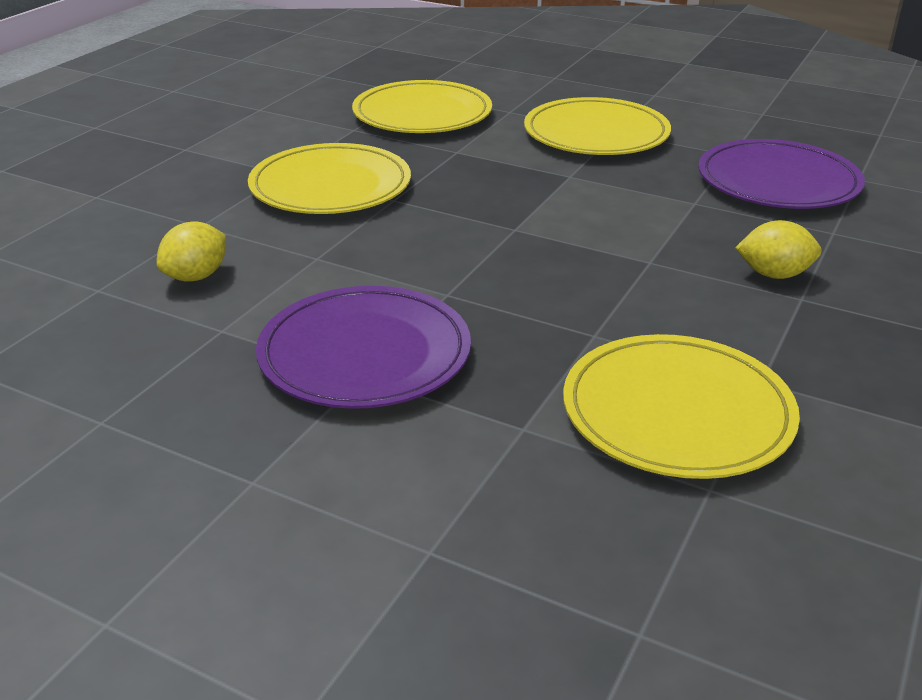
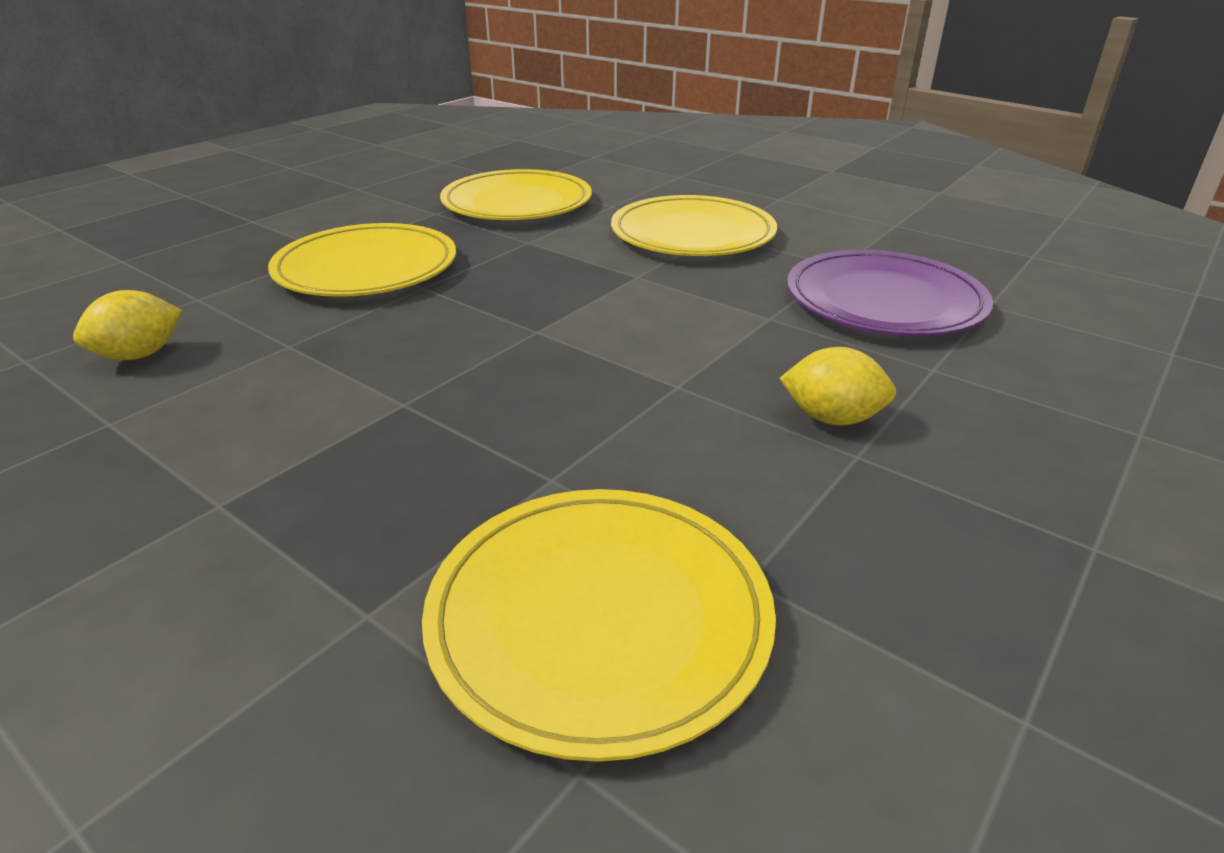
camera: 10 degrees right, 0 degrees up
(365, 354) = (245, 473): purple plate -> none

